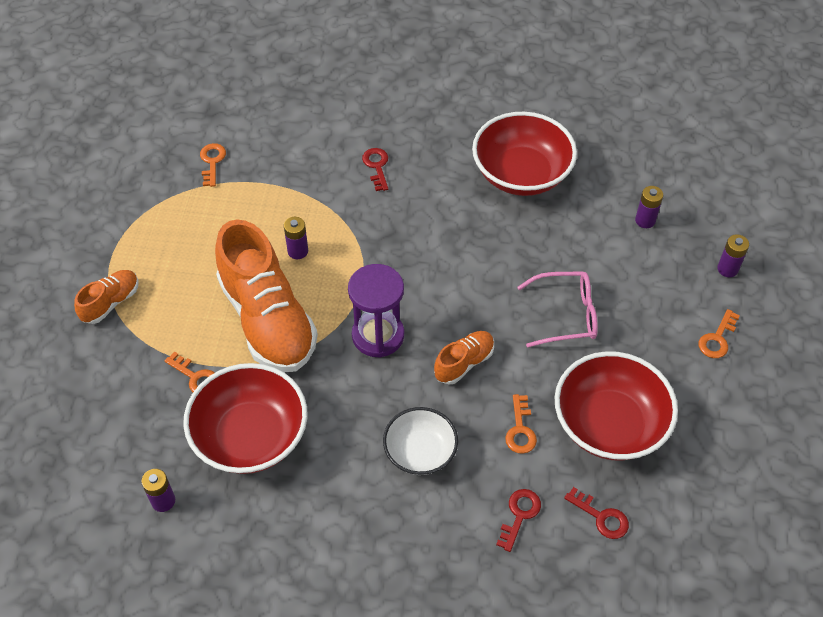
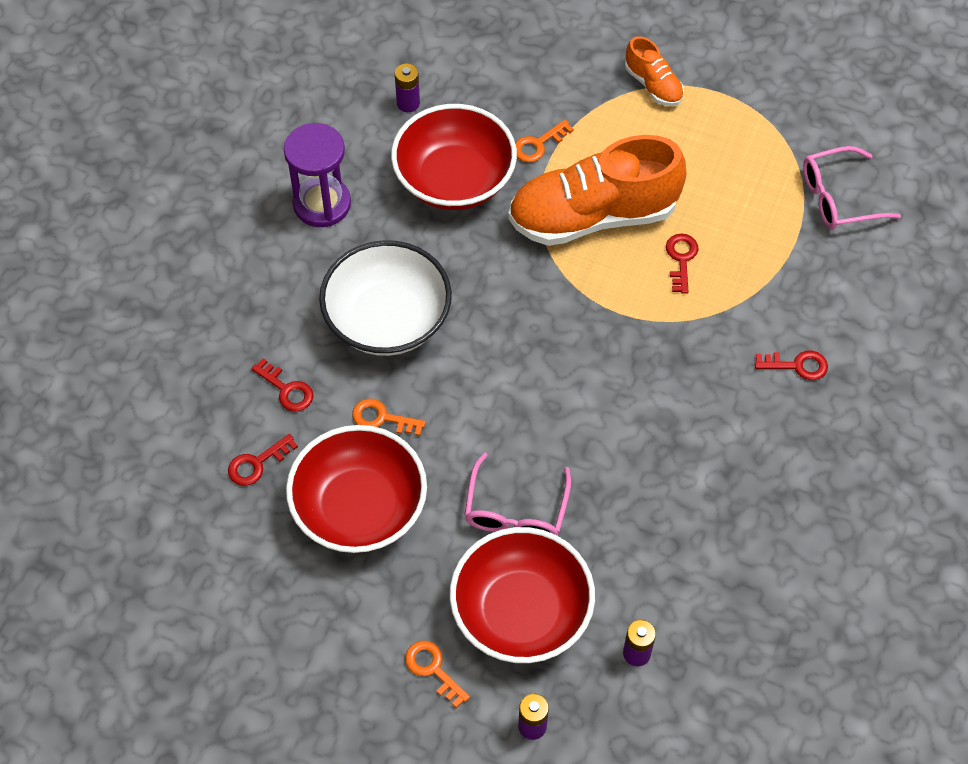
camera: 105 degrees right, 5 degrees up
(212, 162) = (838, 197): orange key -> pink glasses
(298, 251) = (681, 259): purple battery -> red key
(378, 335) = (543, 313): purple hourglass -> purple hourglass (322, 204)
(420, 452) = (387, 319): white bowl -> white bowl, size x1.64
(464, 363) = (482, 387): orange shoe -> none
(521, 174) = (750, 527): red bowl -> red bowl (521, 612)

